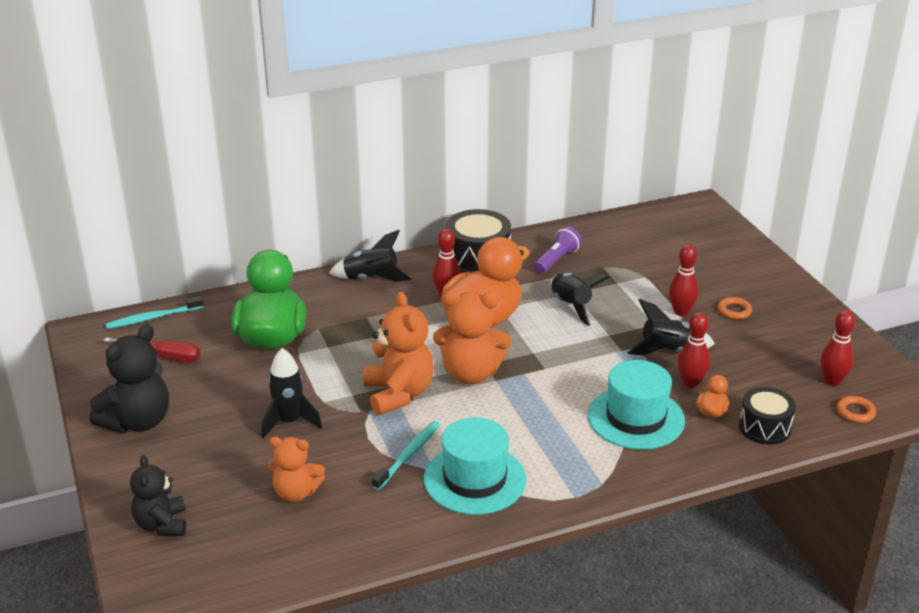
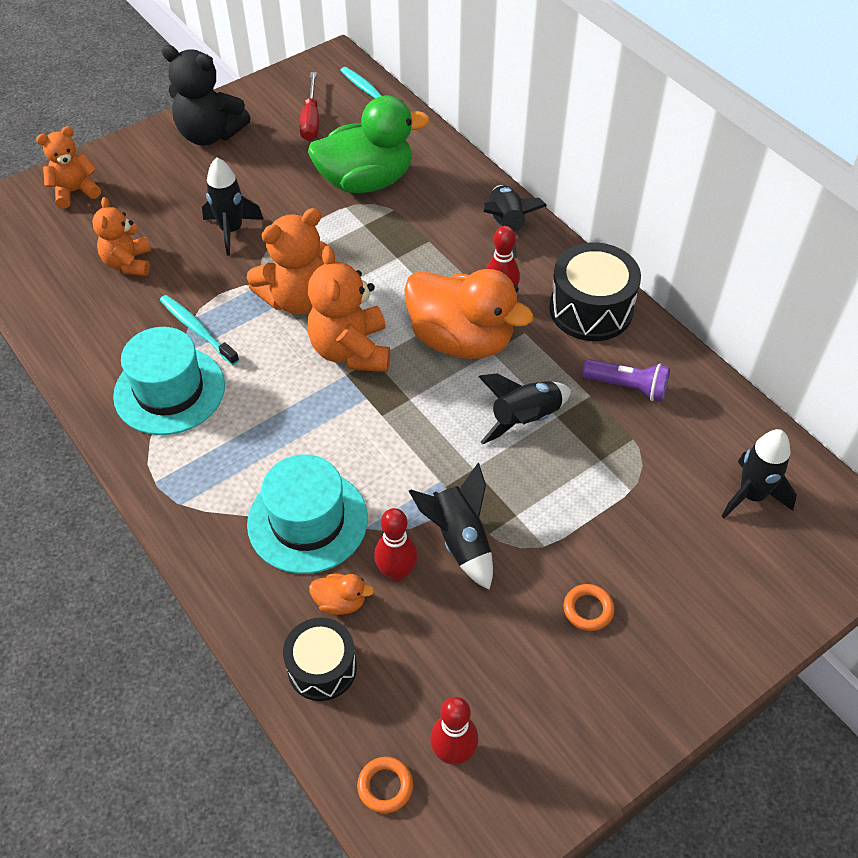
camera: 75 degrees right, 20 degrees up
(162, 524) = (75, 191): black teddy bear -> orange teddy bear
(408, 455) = (197, 330): turquoise toothbrush -> turquoise toothbrush turned 150 degrees counterclockwise
(660, 236) = (751, 495): none -> black rocket
(681, 312) = (560, 543): red bowling pin -> none

